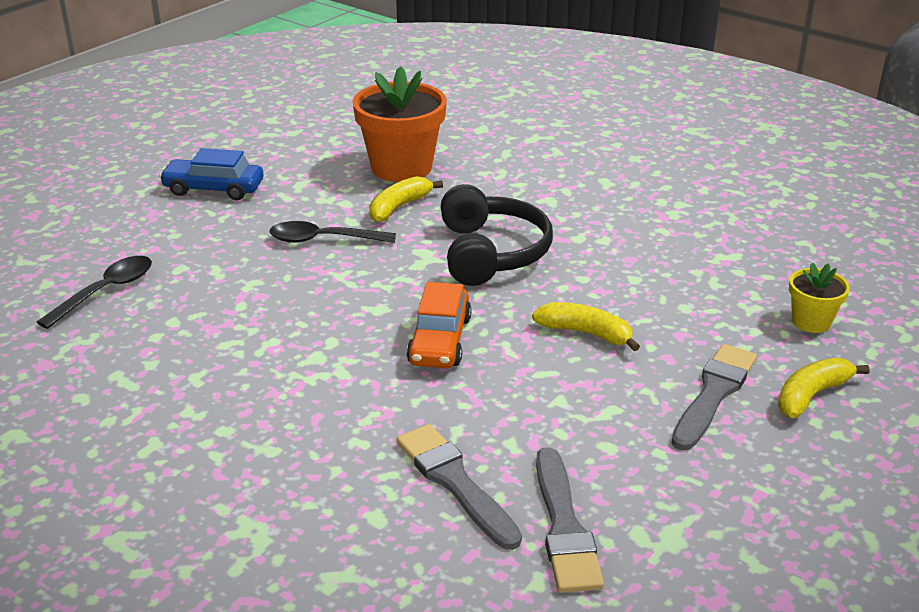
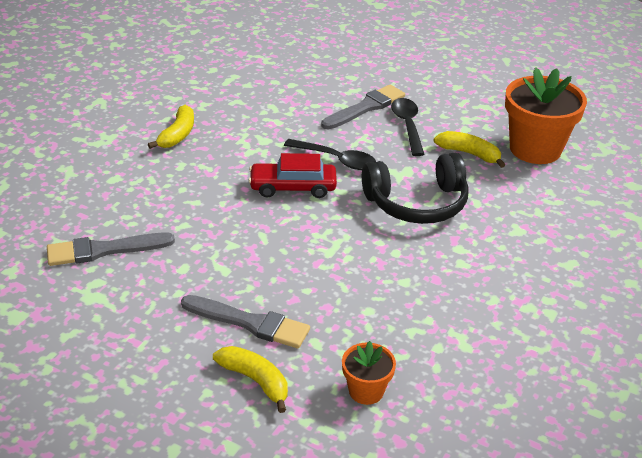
camera: 80 degrees right, 5 degrees up
(106, 291) = (318, 57): black spoon -> black spoon (336, 160)
(214, 189) = (459, 73): blue car -> none
(439, 340) = (293, 187): orange car -> red car
(455, 482) = (144, 204): grey brush -> grey brush (365, 107)
(586, 333) = (317, 255): yellow banana -> yellow banana (177, 135)
(811, 321) = (366, 391): yellow flower pot -> orange flower pot

